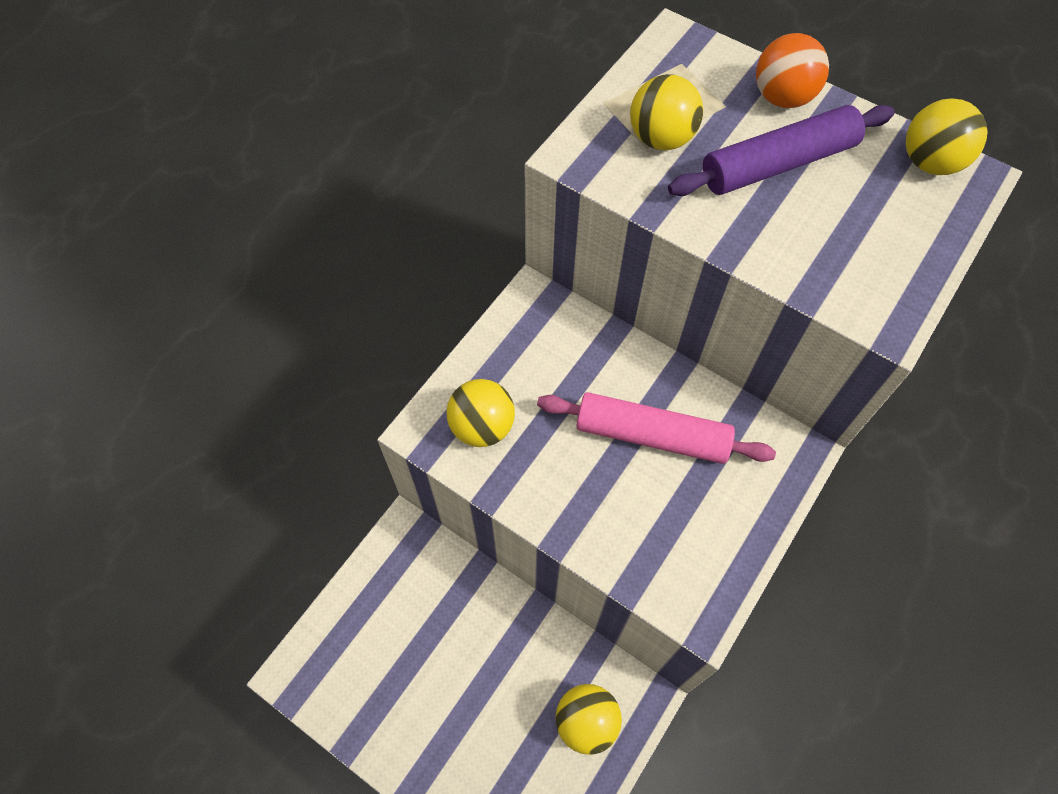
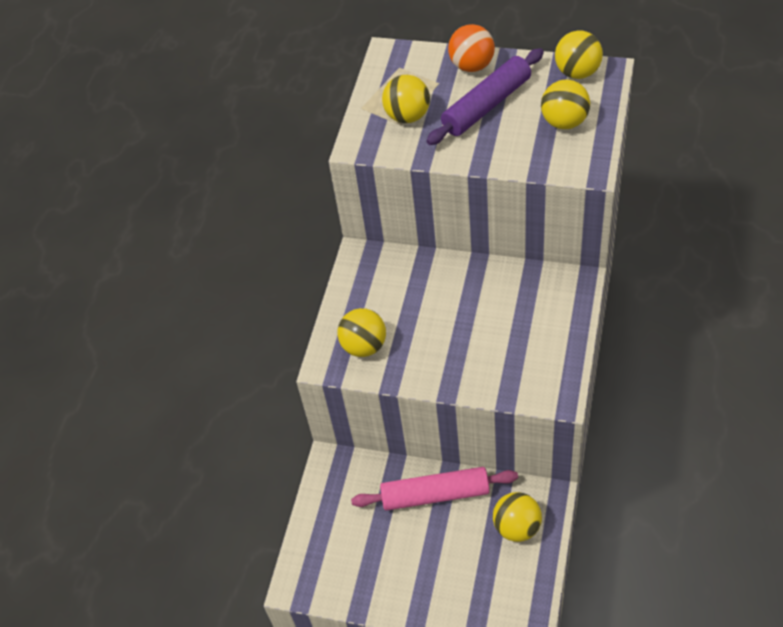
camera: 15 degrees left, 10 degrees down
(651, 435) = (479, 308): pink rolling pin -> pink rolling pin (435, 494)
(880, 231) = (564, 122): none -> yellow ball

